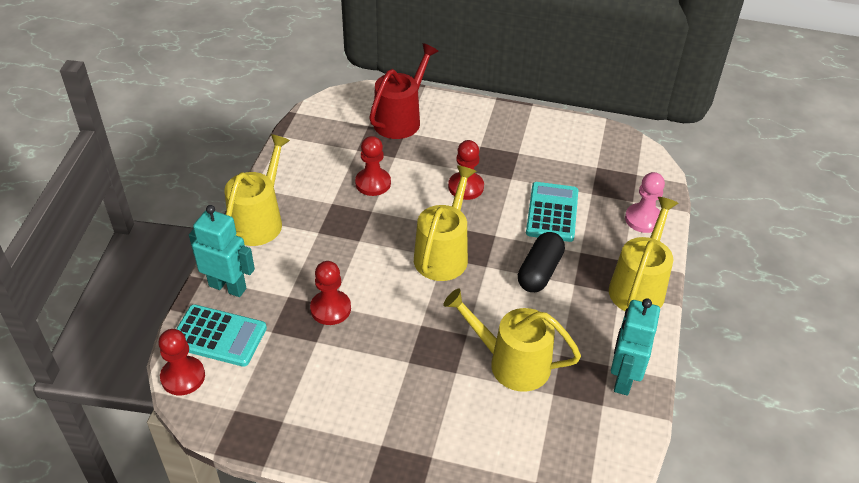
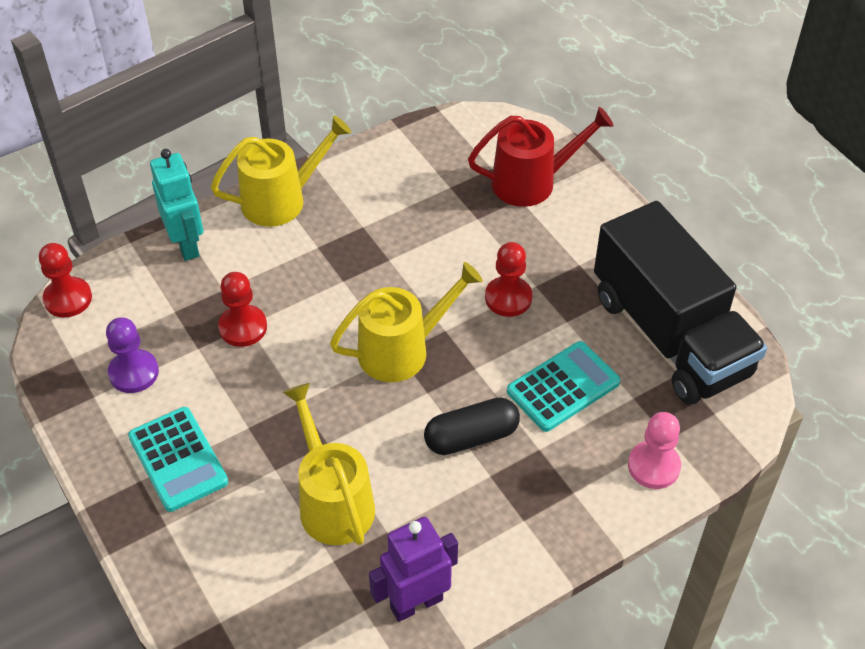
camera: 45 degrees right, 5 degrees up
(218, 336) = (131, 284): turquoise calculator -> turquoise calculator (178, 459)
(292, 387) = (134, 373): none -> purple pawn
(373, 183) = (423, 232): red pawn -> none
(569, 151) = (670, 335): none -> black truck
(623, 378) = (416, 603): turquoise robot -> purple robot
(639, 287) = (552, 530): yellow watering can -> none

